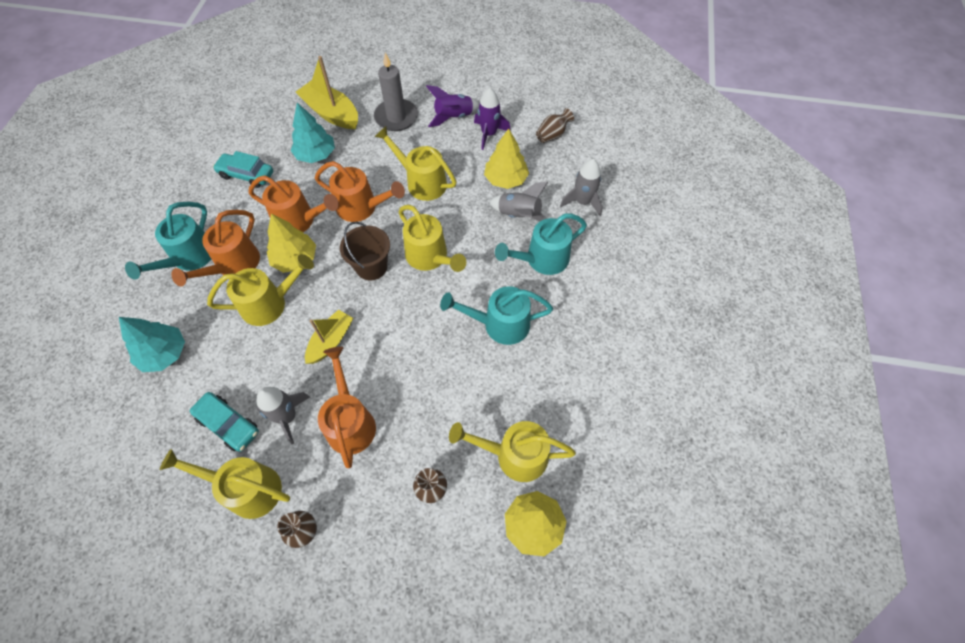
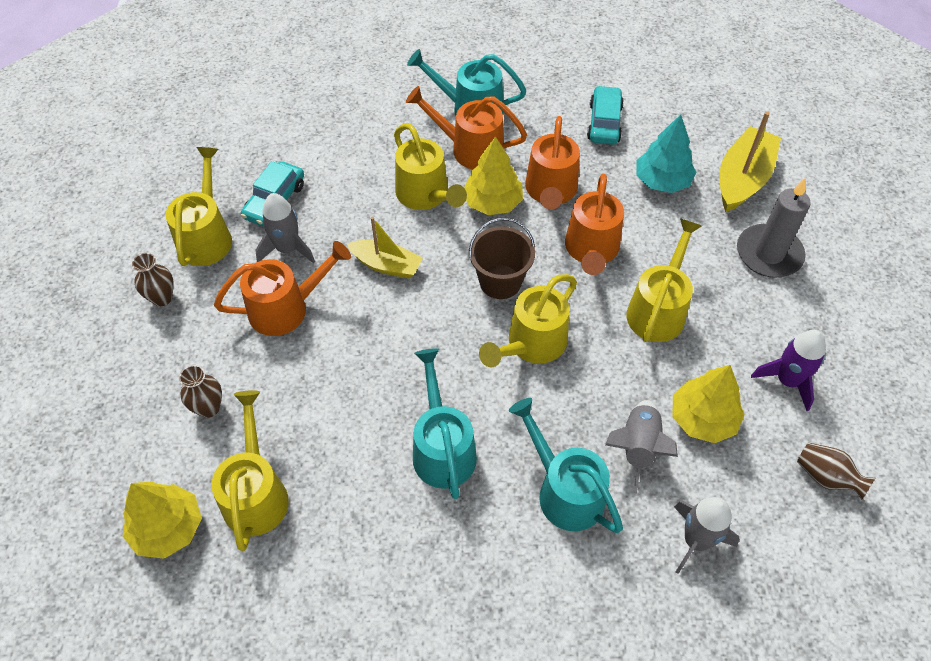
camera: 80 degrees right, 5 degrees down
(164, 353) = (349, 126): turquoise tree -> none
(453, 117) = (802, 326): purple rocket -> none

